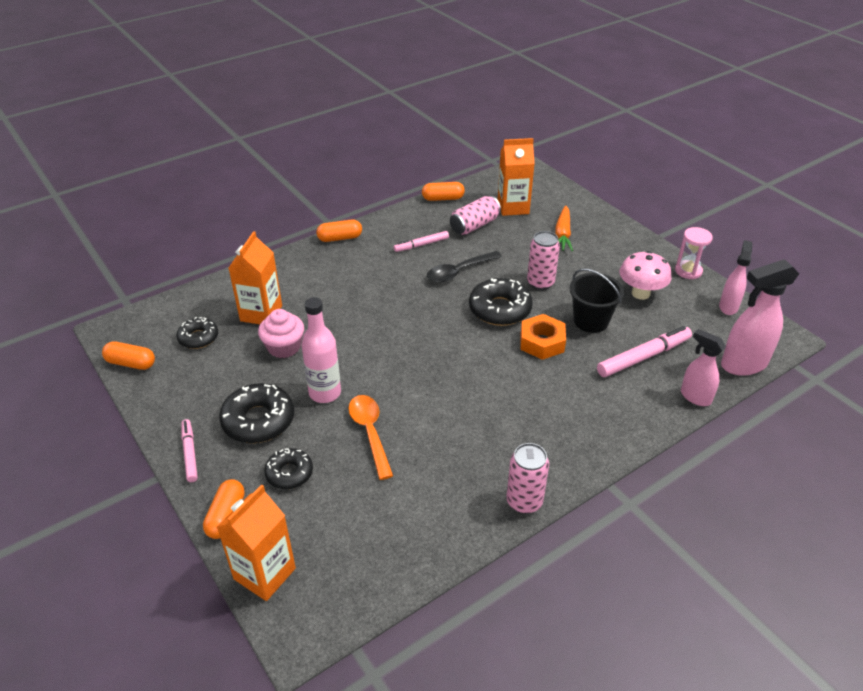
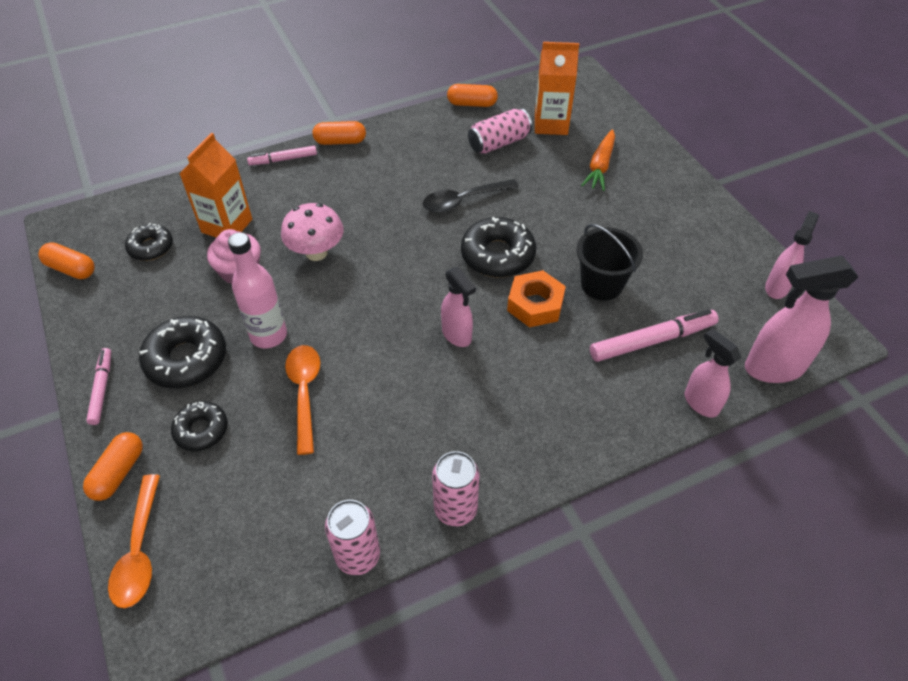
camera: 10 degrees right, 10 degrees up
(264, 573) = (139, 551): orange carton -> orange spoon
(421, 245) = (430, 161): pink marker -> pink marker (283, 160)
(485, 373) = (457, 335): none -> pink spray bottle
(540, 283) = (555, 227): pink can -> pink can (358, 556)
(640, 293) = (672, 256): pink mushroom -> pink mushroom (316, 252)
(688, 271) = (740, 233): pink hourglass -> none

